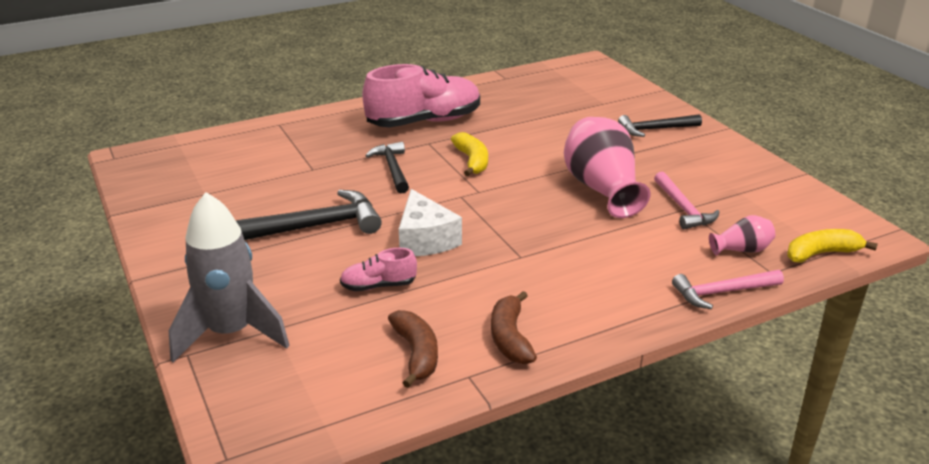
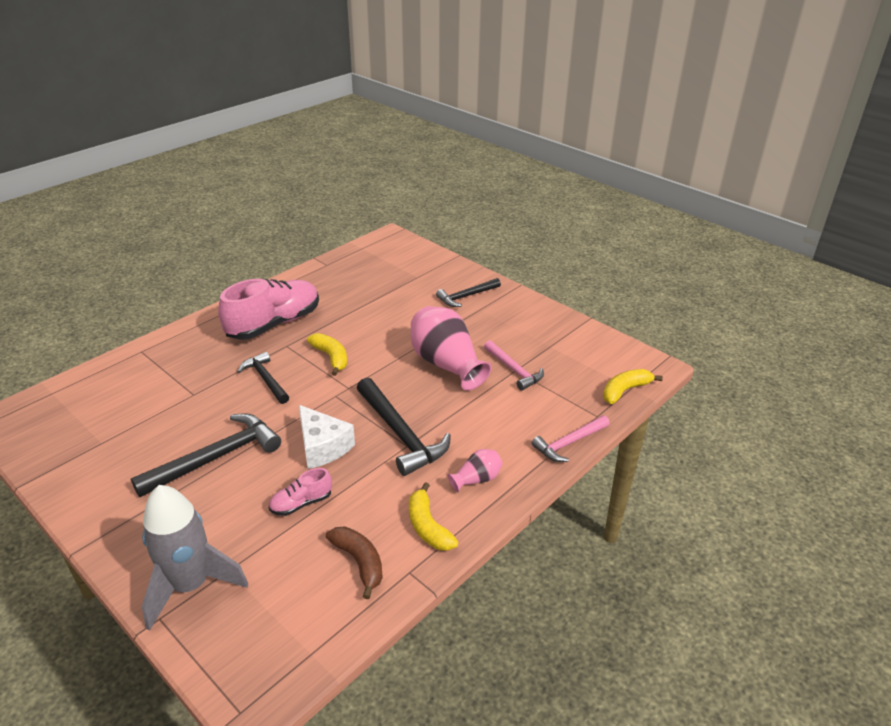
camera: 20 degrees left, 5 degrees up
(510, 338) = (428, 526): brown banana -> yellow banana
(518, 245) = (400, 434): none -> black hammer
(741, 250) = (569, 400): pink vase -> pink vase (476, 479)

